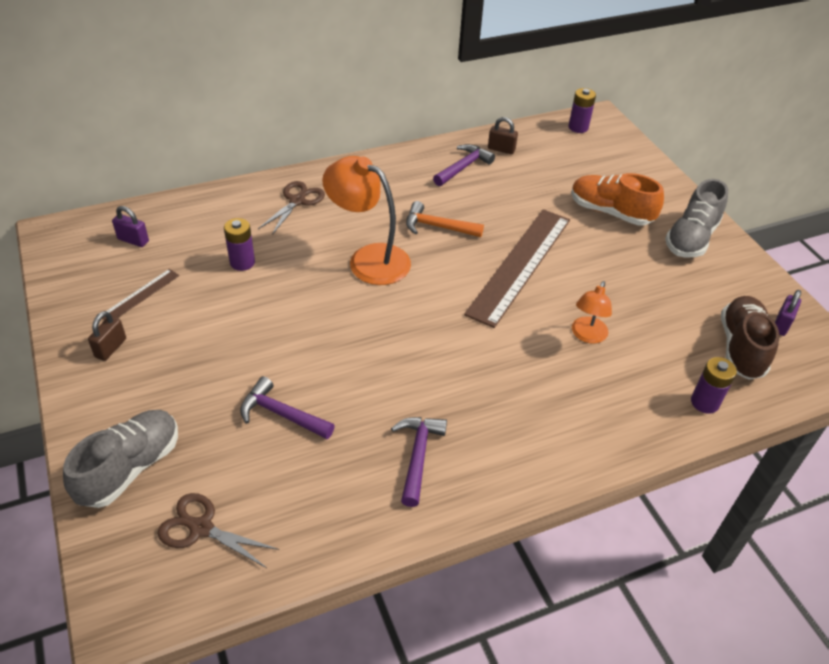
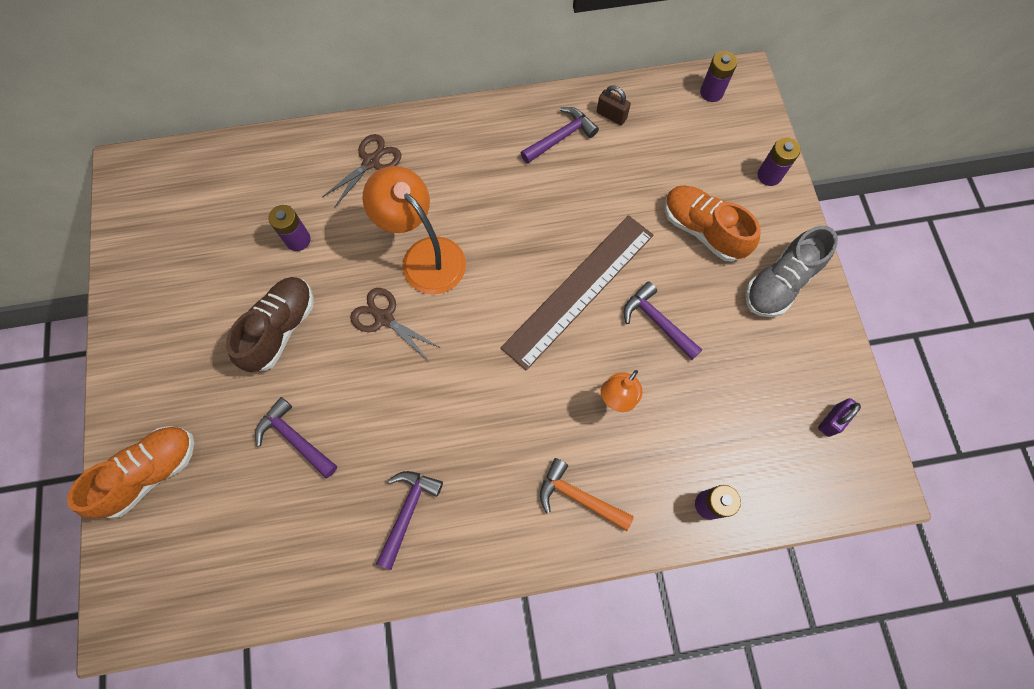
camera: 15 degrees right, 25 degrees up
(110, 348) = (156, 329): brown padlock -> none
(130, 468) = (151, 473): grey shoe -> orange shoe
(133, 240) = (198, 192): purple padlock -> none
(140, 295) = (193, 267): brown ruler -> none
(201, 528) = (199, 550): brown scissors -> brown scissors (384, 318)
(437, 227) = (507, 222): orange hammer -> orange hammer (578, 497)
(598, 277) = (657, 321): none -> purple hammer
(649, 172) = (769, 175): none -> purple battery
(741, 348) = (775, 443): brown shoe -> brown shoe (280, 329)

